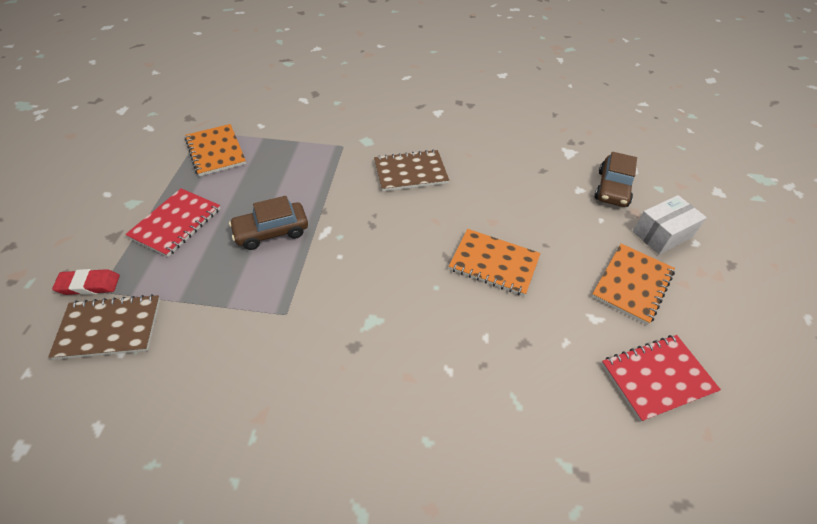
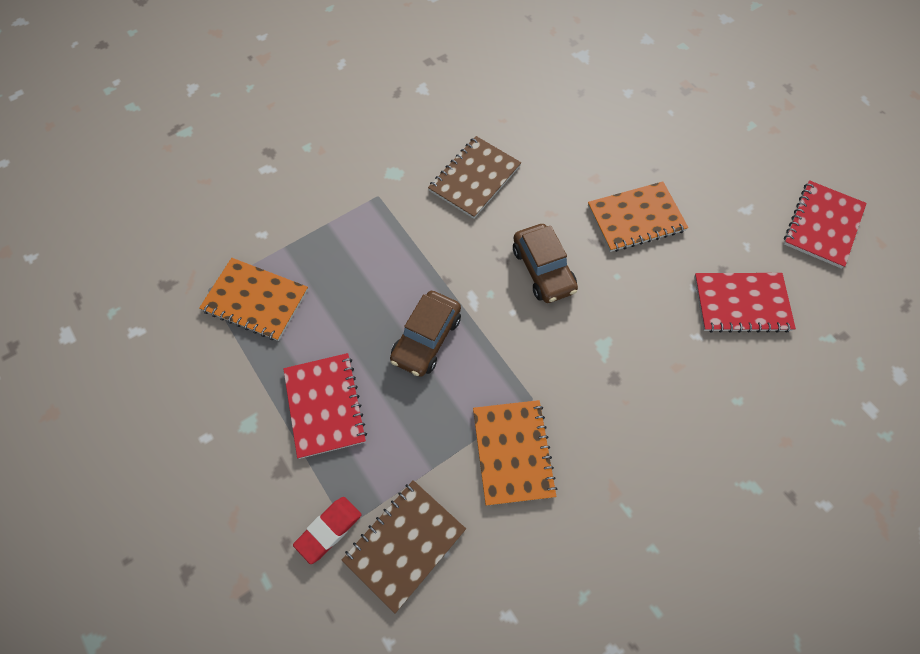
camera: 40 degrees left, 15 degrees up
(513, 377) = (741, 303): none -> red notebook
(612, 188) = (650, 72): brown car -> brown car (543, 269)
(632, 284) = (743, 158): orange notebook -> orange notebook (512, 452)
(662, 234) = (723, 93): white box -> none

